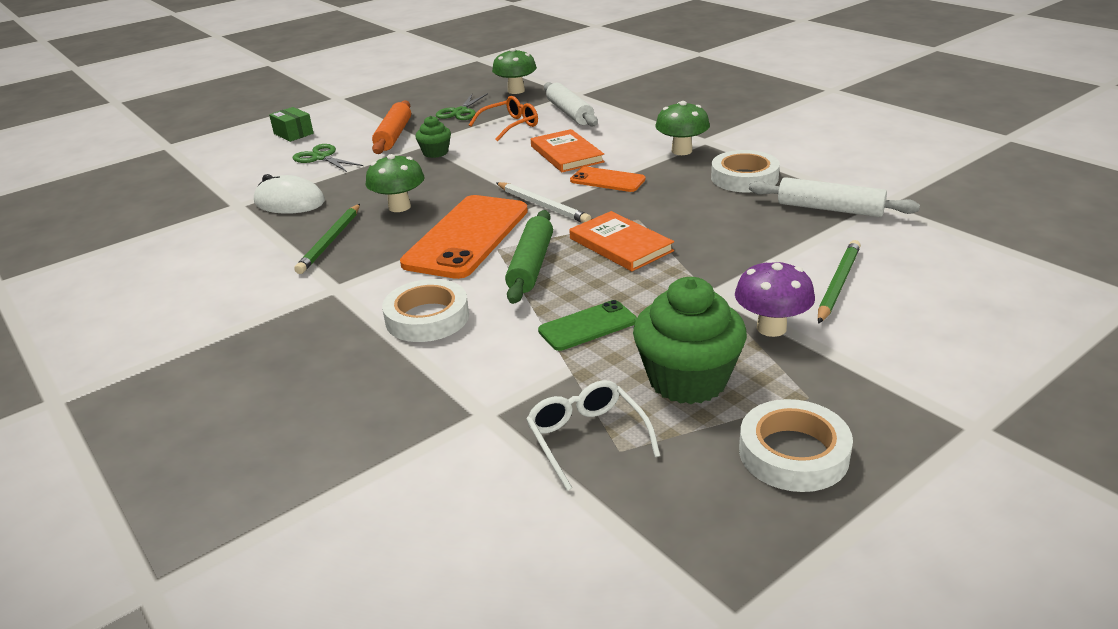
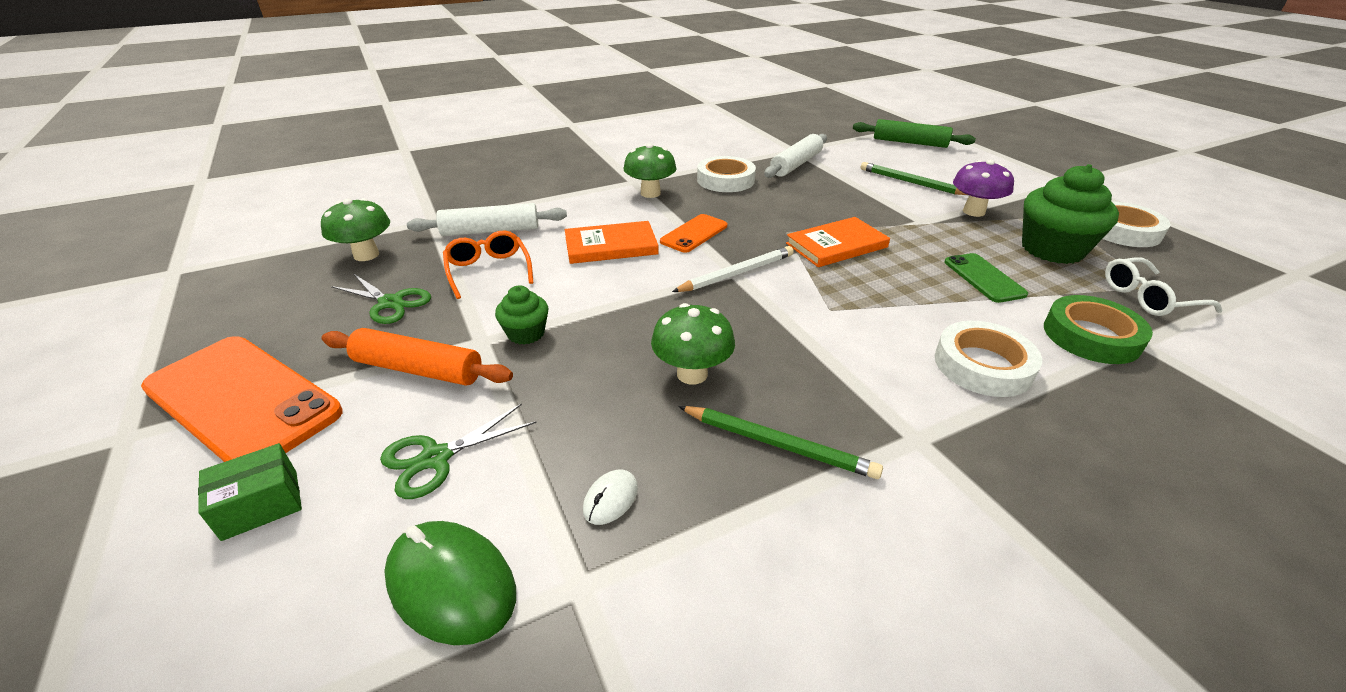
camera: 80 degrees left, 5 degrees up
(243, 179) = (451, 584): none -> green mouse
(289, 202) = (610, 499): white mouse -> white mouse, size x0.50
(467, 237) = (797, 326): orange phone -> orange phone (242, 400)
(488, 382) = (1091, 336): none -> green tape
(531, 265) = (871, 293): green rolling pin -> green rolling pin (910, 142)

